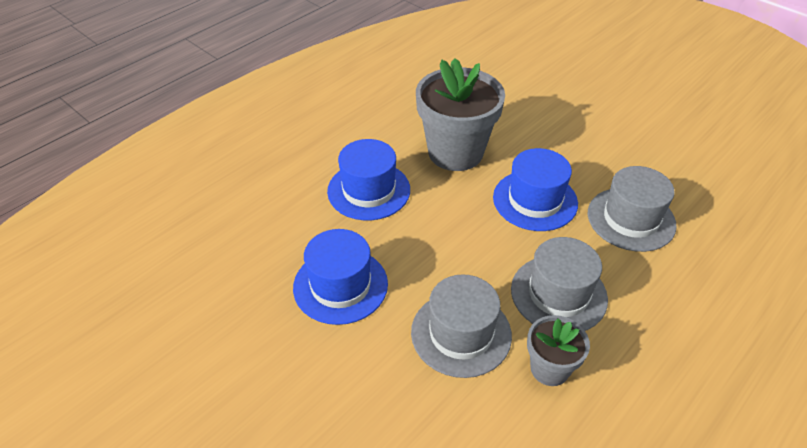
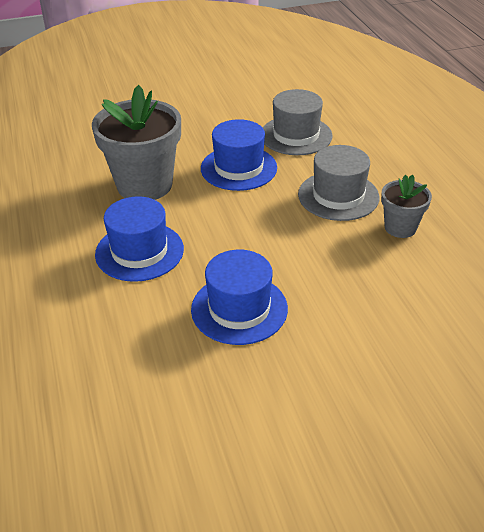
camera: 60 degrees left, 5 degrees down
(461, 333) = (341, 258): grey hat -> none

